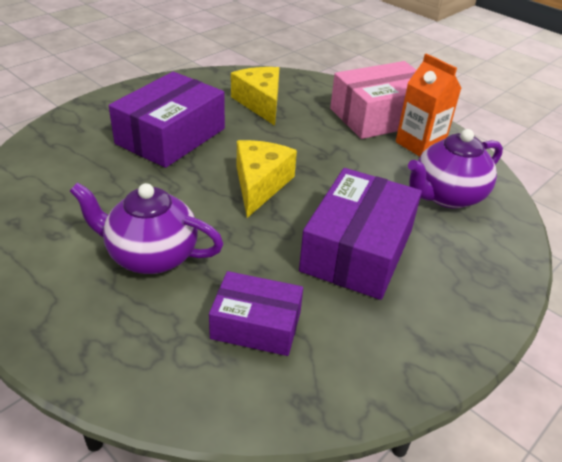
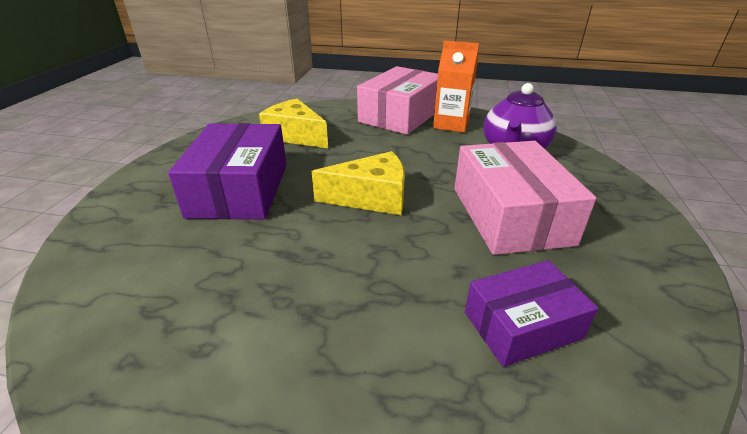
camera: 30 degrees left, 5 degrees down
(151, 256) = (344, 312): purple teapot -> none
(260, 184) = (371, 198): yellow cheese -> yellow cheese turned 105 degrees clockwise
(357, 250) = (510, 215): purple box -> pink box

